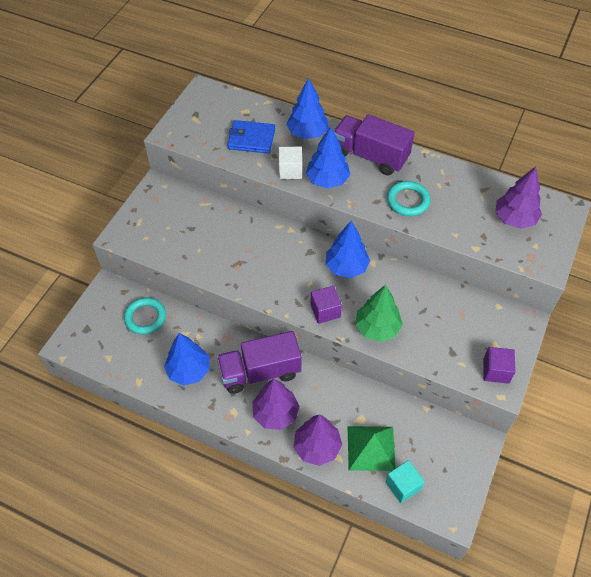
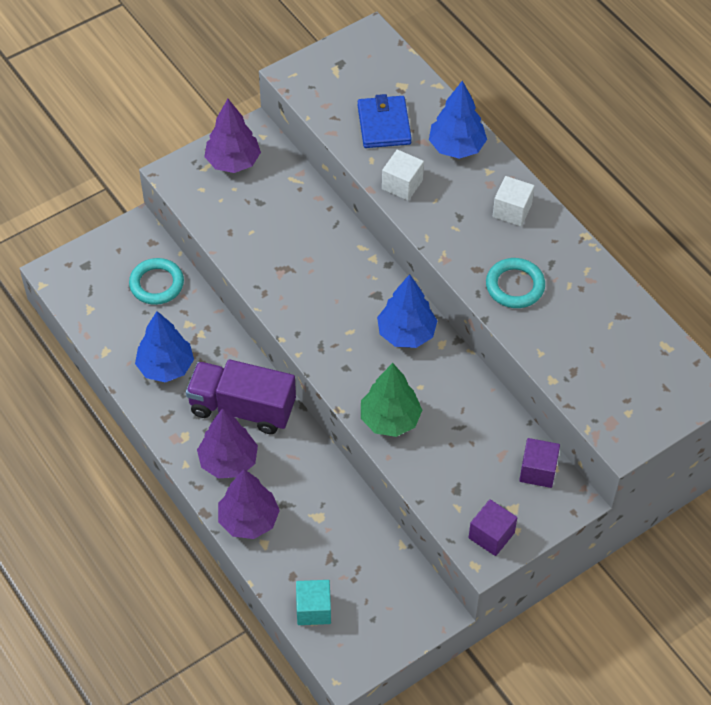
camera: 30 degrees right, 0 degrees up
(251, 139) = (384, 125): blue wallet -> blue wallet turned 45 degrees clockwise
(325, 311) = (345, 371): purple cube -> purple cube (538, 471)
(327, 180) = (437, 216): blue tree -> none
(370, 156) = (512, 210): purple truck -> white cube
(371, 448) = (307, 552): green pyramid -> none
(514, 219) = (629, 369): purple tree -> purple tree (233, 162)

